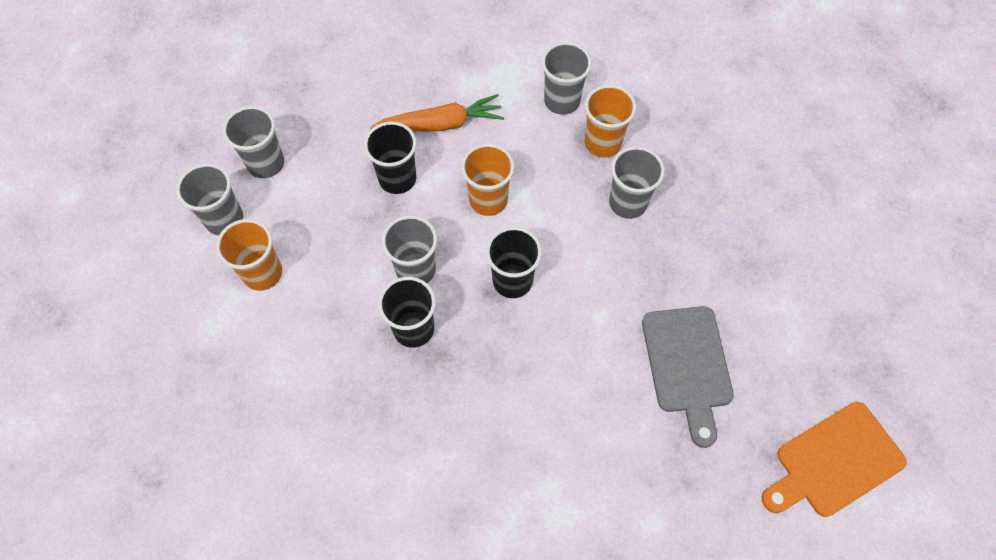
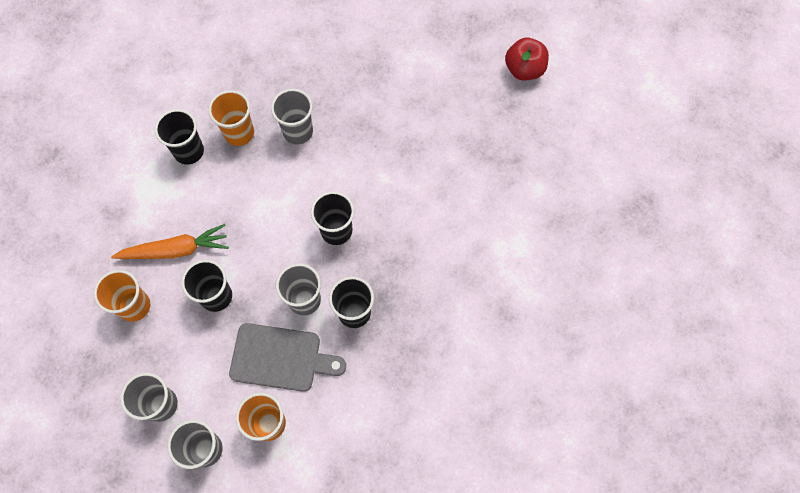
camera: 75 degrees left, 5 degrees up
(441, 124) = (175, 250): orange carrot -> orange carrot turned 75 degrees clockwise
(488, 200) = (261, 230): orange cup -> orange cup (134, 306)
(562, 101) = (189, 151): grey cup -> black cup
(688, 365) = (436, 133): grey cutting board -> grey cutting board (281, 358)
(834, 462) = (524, 69): orange cutting board -> red apple

